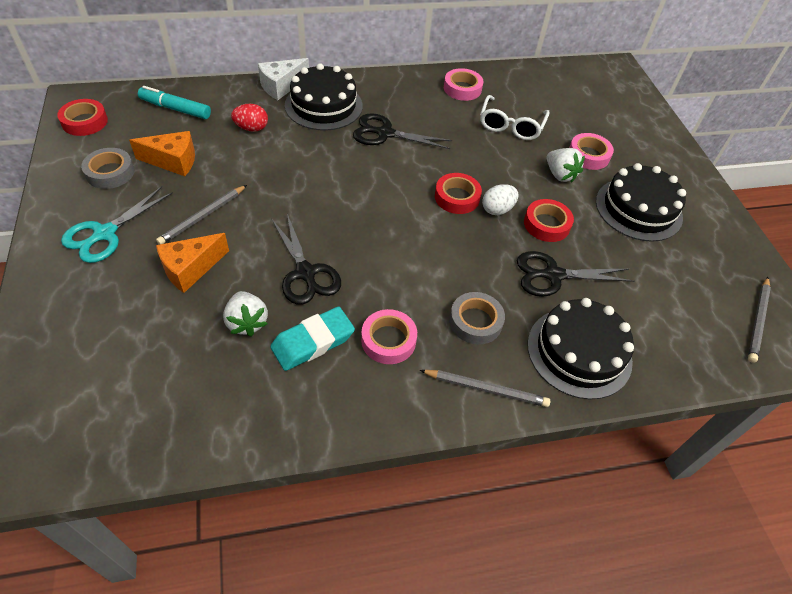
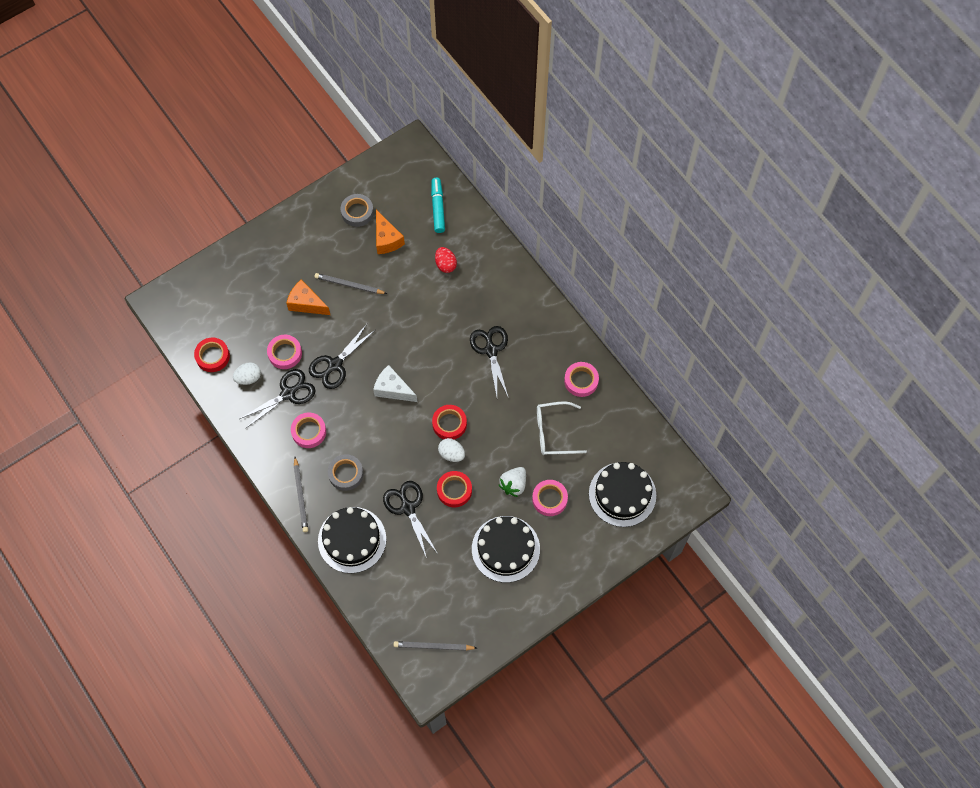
camera: 70 degrees right, 15 degrees up
(85, 122) = (393, 166): red tape -> red tape (212, 356)
(104, 234) = (308, 244): turquoise scissors -> none
(247, 322) = (285, 353): white strawberry -> pink tape
(252, 384) = (248, 378): none -> white egg
(281, 86) = (504, 257): white cheese -> white cheese (393, 389)
(313, 342) = (288, 393): turquoise eraser -> black scissors
(323, 105) = (498, 295): black cake -> black cake (622, 494)

